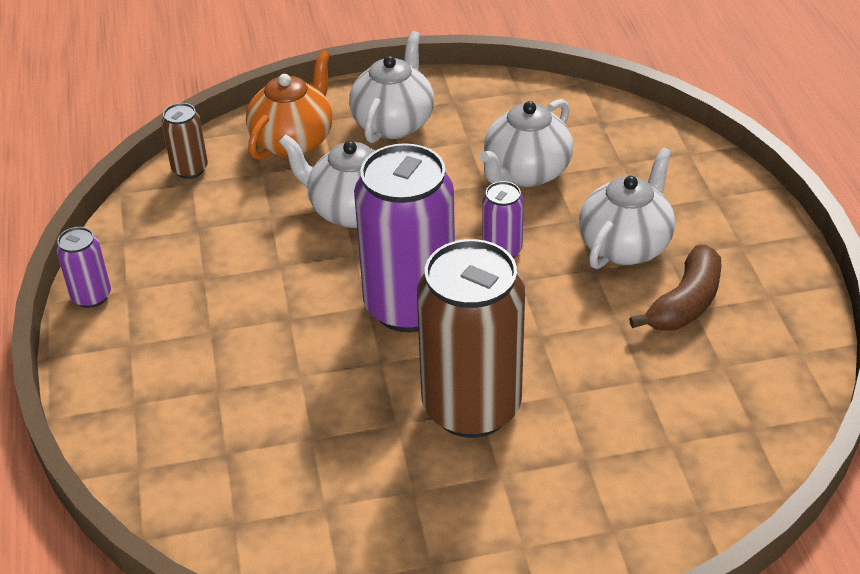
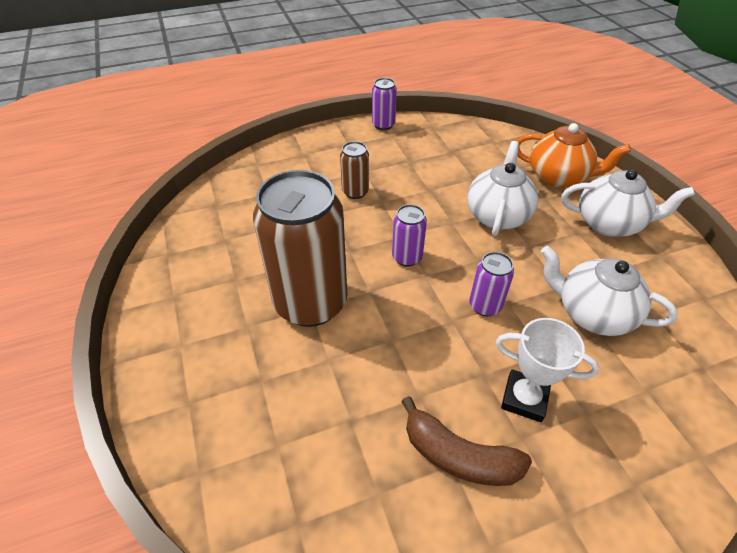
camera: 80 degrees right, 5 degrees up
(190, 169) = (506, 139): brown can -> brown can (355, 192)
(409, 306) = (407, 257): purple can -> purple can, size x0.45
(625, 245) = (524, 398): white teapot -> white trophy

